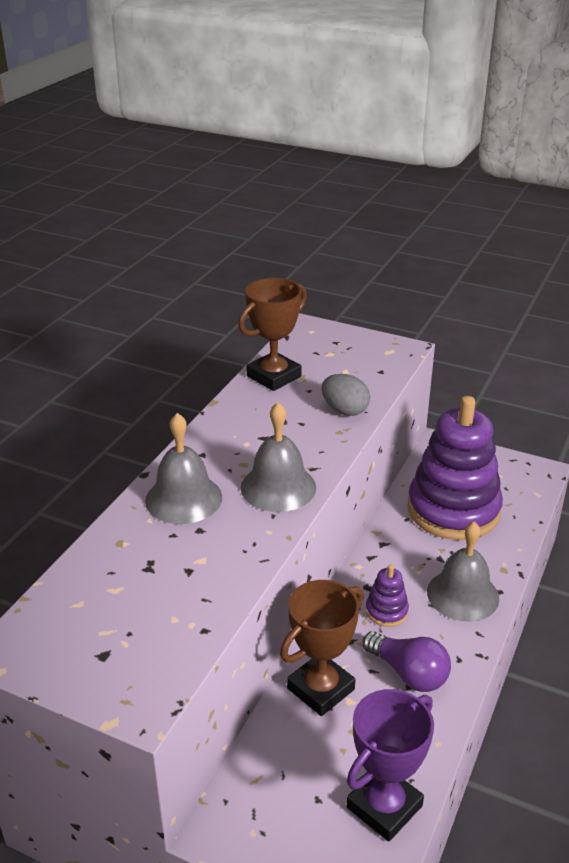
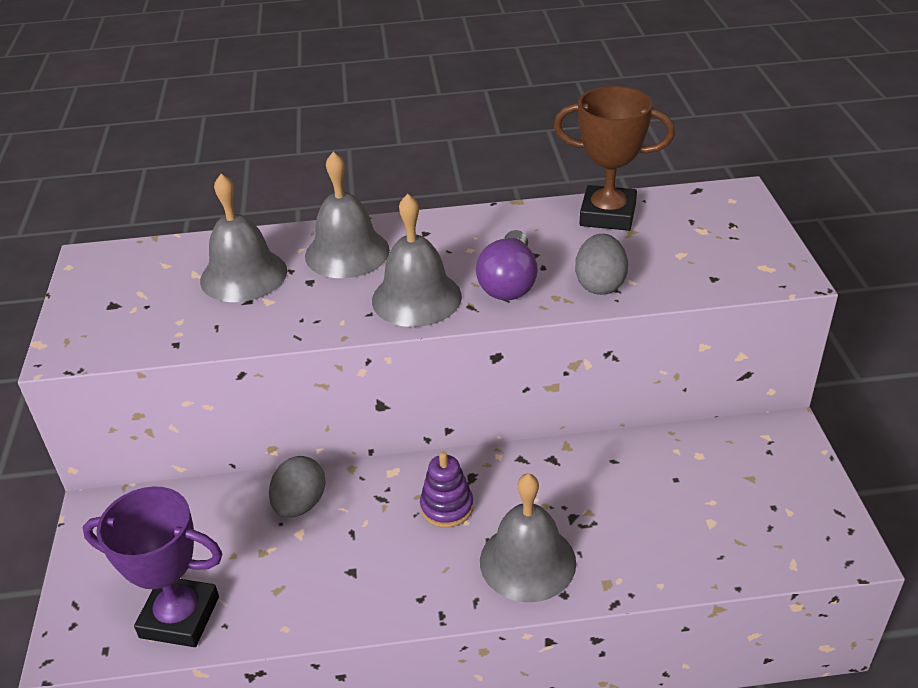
camera: 60 degrees right, 5 degrees up
(150, 562) = (243, 275): none -> grey bell
(320, 689) = (300, 504): brown trophy -> grey egg
(408, 673) = (367, 563): purple light bulb -> purple light bulb (509, 283)
(453, 510) = (671, 494): purple stacking toy -> none

